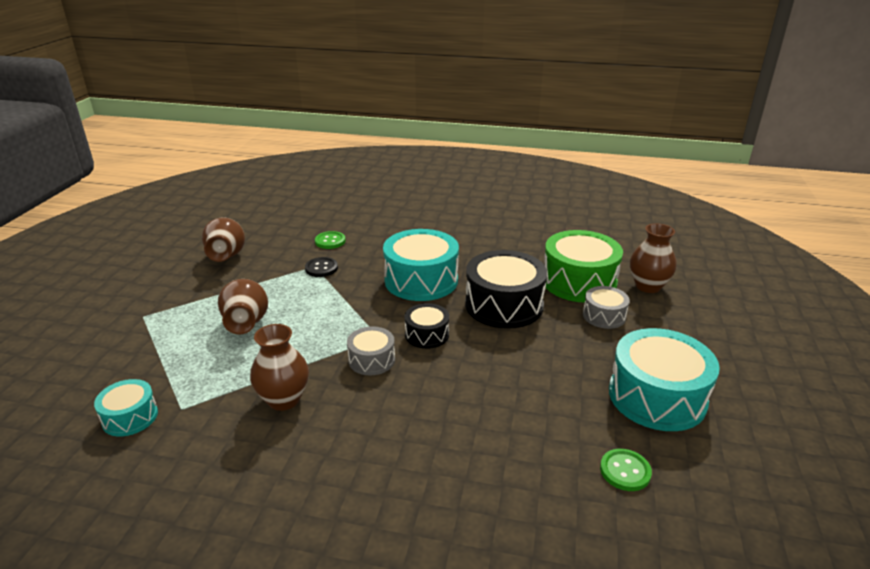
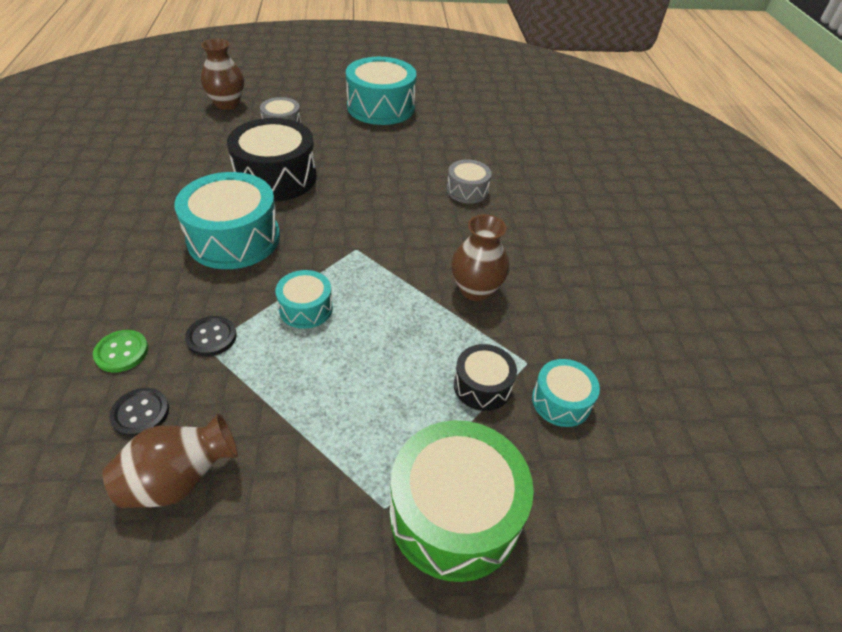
camera: 110 degrees left, 15 degrees up
(246, 324) = (366, 369): brown vase -> none
(279, 247) = (140, 413): none -> black button
(323, 305) = (306, 308): none -> turquoise drum
(371, 360) = (394, 246): grey drum -> grey drum (467, 190)
(427, 335) = (341, 218): black drum -> black drum (482, 386)
(579, 281) = (223, 137): green drum -> green drum (454, 513)
(625, 471) = (458, 120): green button -> none

